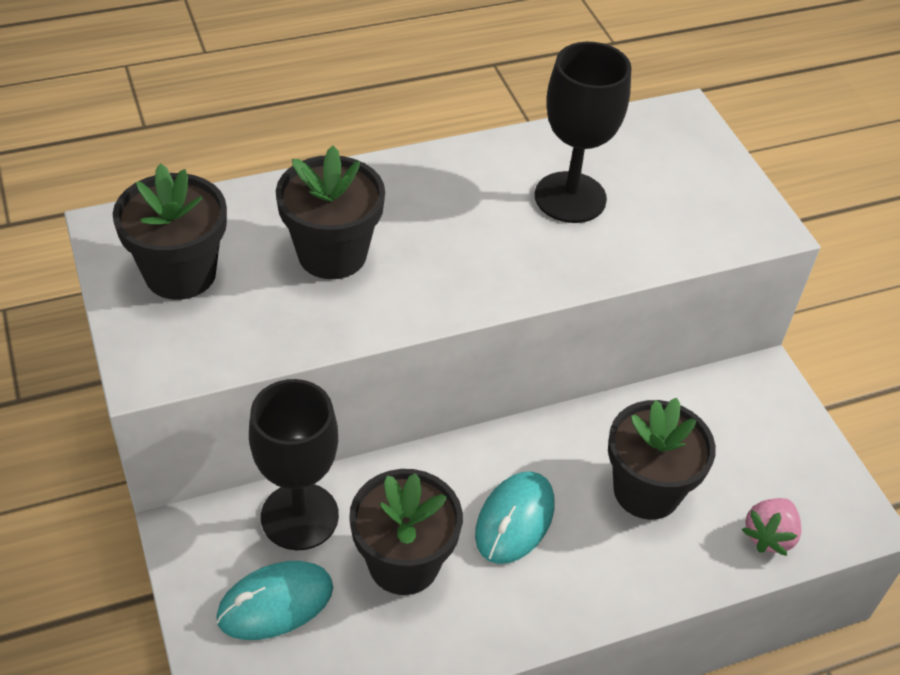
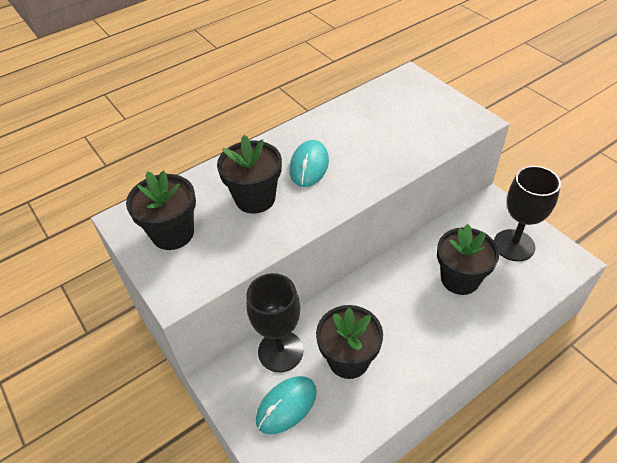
camera: 10 degrees left, 0 degrees up
(514, 519) = (398, 316): turquoise mouse -> turquoise mouse (309, 166)
(570, 197) = (370, 133): black goblet -> black goblet (514, 245)
(769, 536) = (532, 283): pink strawberry -> none

